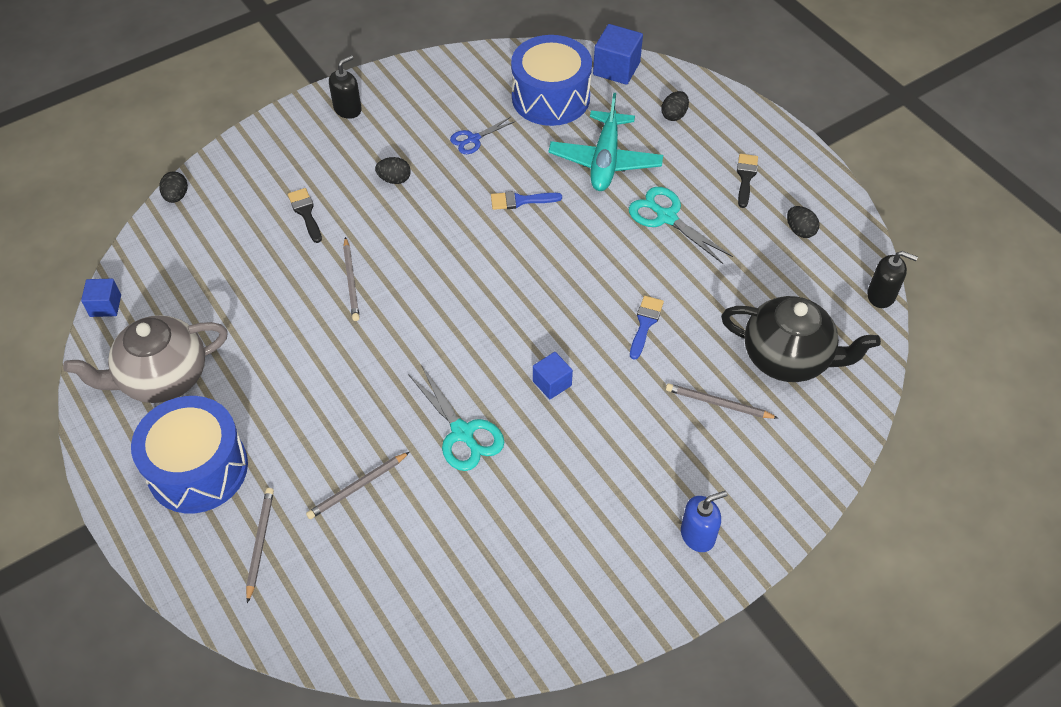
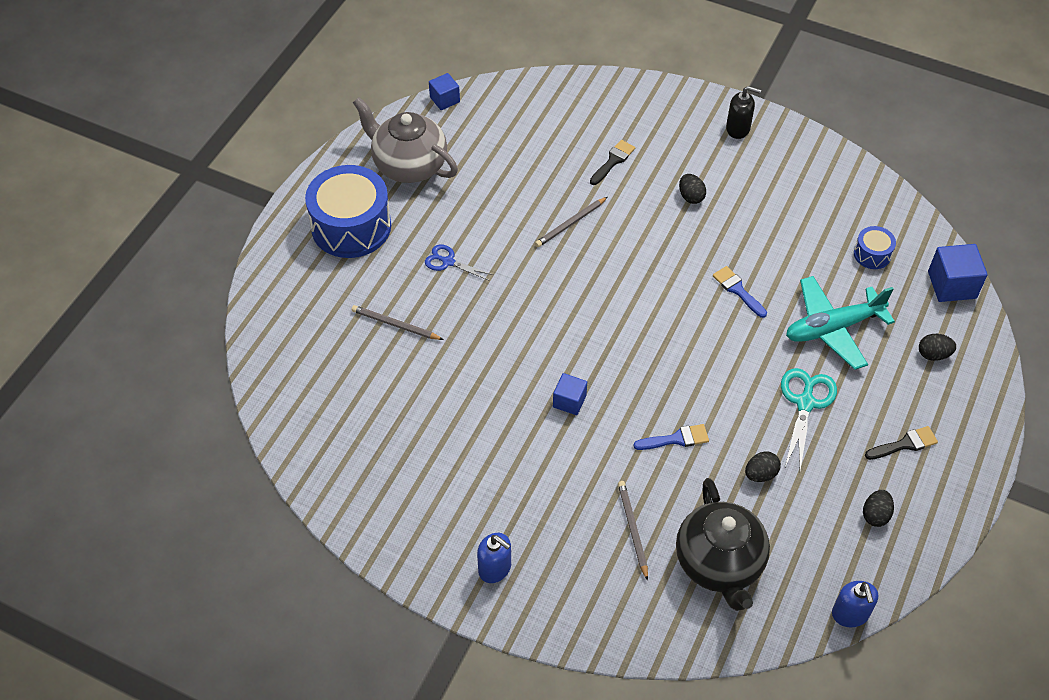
camera: 60 degrees right, 0 degrees up
(176, 196) = (568, 79): black egg -> black egg (760, 474)
(260, 543) = (317, 293): grey pencil -> none
(462, 433) = (483, 365): turquoise scissors -> none
(473, 139) = (777, 225): blue scissors -> blue scissors (448, 262)
(550, 97) = (872, 254): blue drum -> blue drum, size x0.46
(881, 295) = (850, 614): black soap dispenser -> blue soap dispenser

